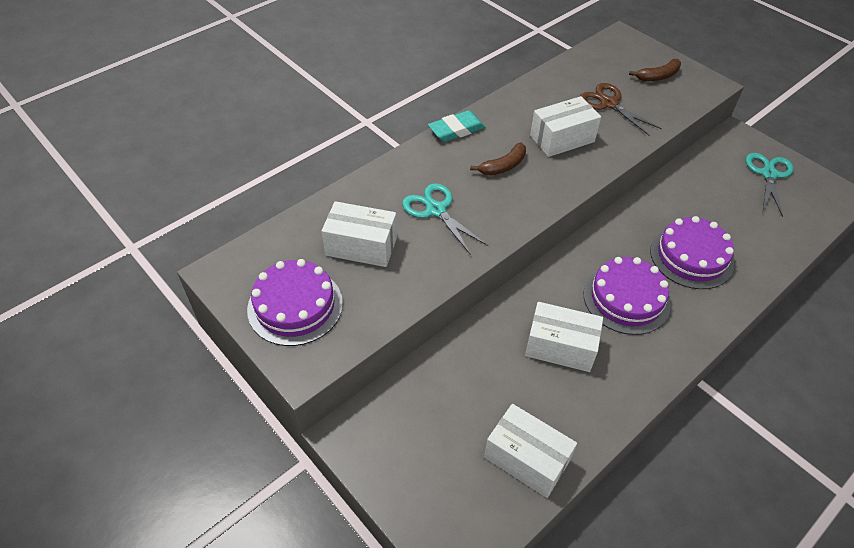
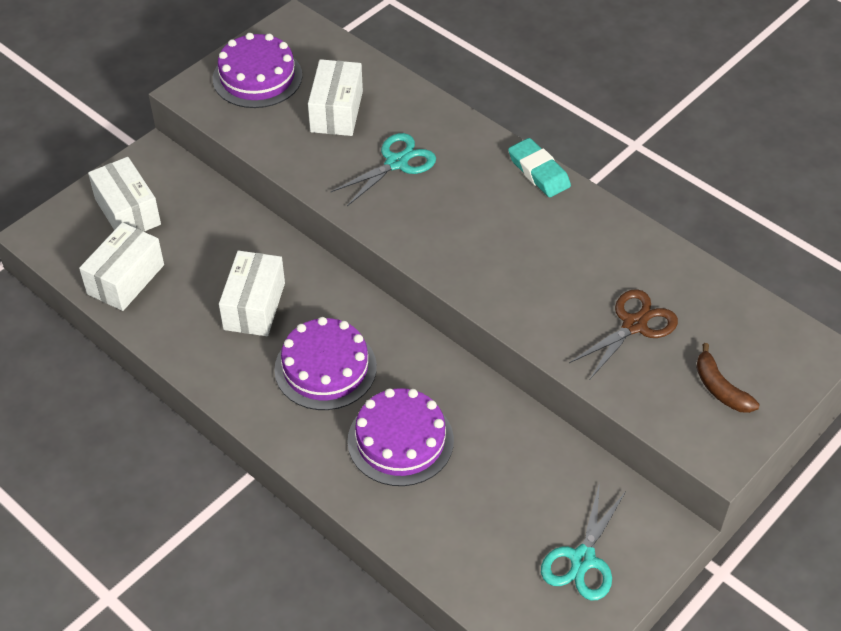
camera: 85 degrees right, 0 degrees up
(503, 166) = (480, 216): brown banana -> none
(562, 139) = (544, 272): white box -> white box (127, 212)
(768, 174) = (583, 559): turquoise scissors -> turquoise scissors turned 105 degrees clockwise

